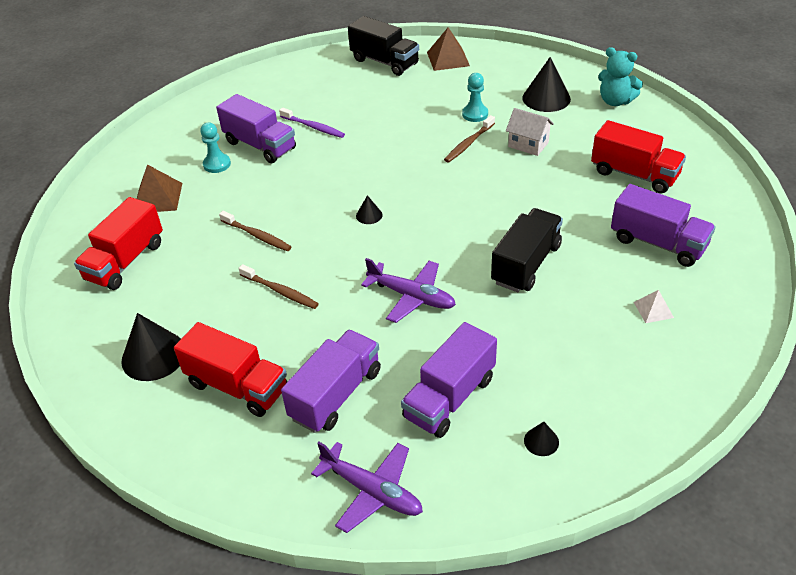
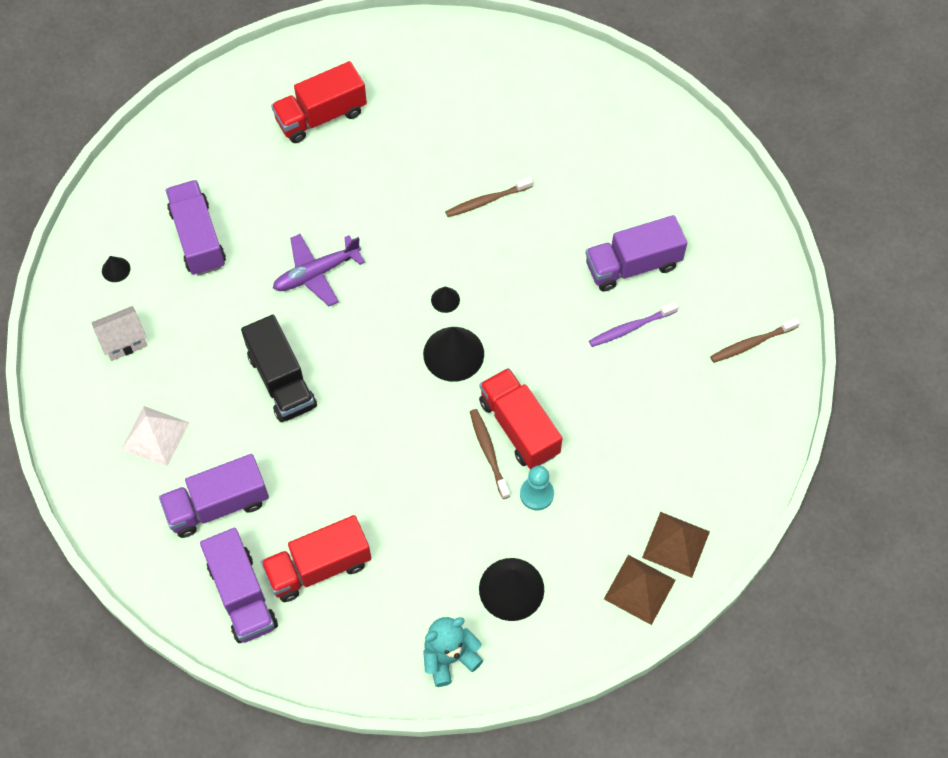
camera: 120 degrees right, 20 degrees up
(126, 261) = (528, 95): red truck -> red truck (519, 427)
(154, 355) = (396, 78): black cone -> black cone (453, 353)
(158, 197) = (606, 148): brown pyramid -> brown pyramid (639, 589)
(217, 164) = (626, 215): turquoise pawn -> none
(280, 291) = (400, 186): brown toothbrush -> brown toothbrush (752, 343)
(336, 394) = (262, 171): purple truck -> purple truck (242, 595)
(372, 491) = (167, 151): purple plane -> none
(384, 62) = (719, 471): black truck -> none
(528, 144) = (443, 506): white house -> white house (124, 341)
(653, 309) = (155, 436): white pyramid -> white pyramid, size x1.73

